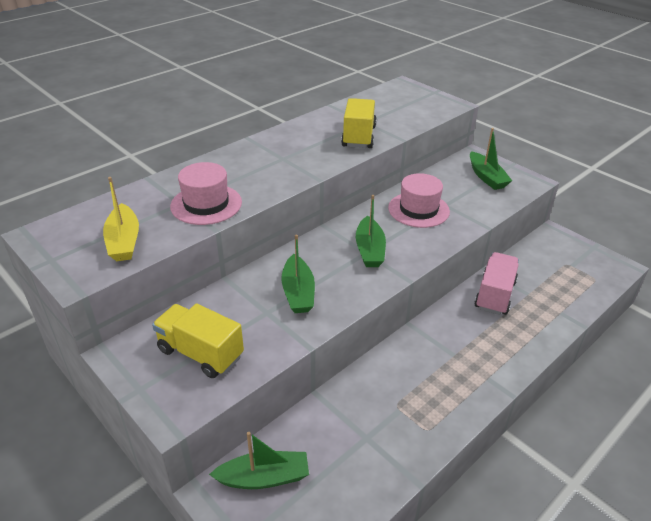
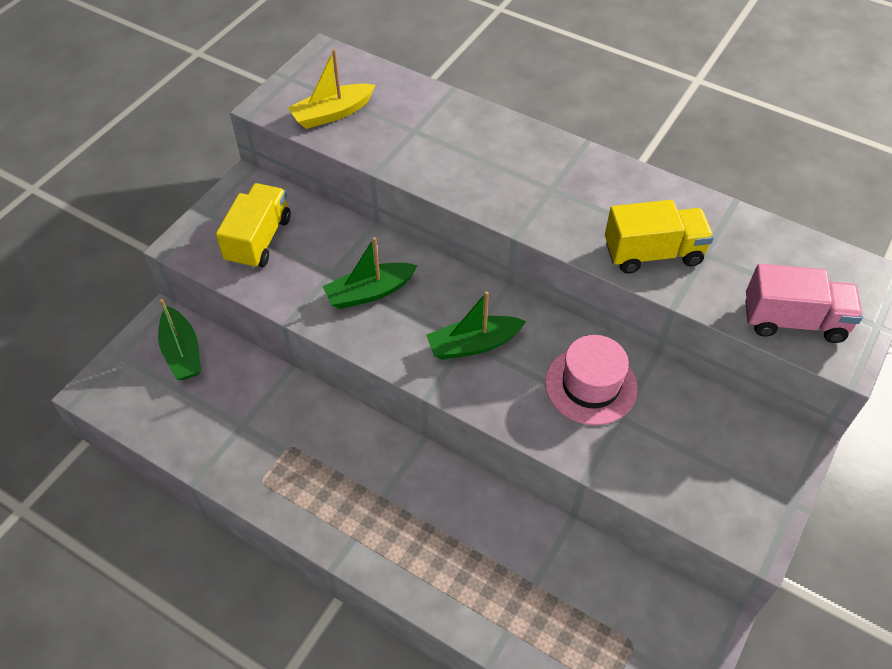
camera: 75 degrees right, 15 degrees up
(206, 204) = (419, 151): pink hat -> none
(486, 177) = (732, 468): green boat -> none
(494, 295) = (515, 537): pink truck -> pink truck (793, 320)

